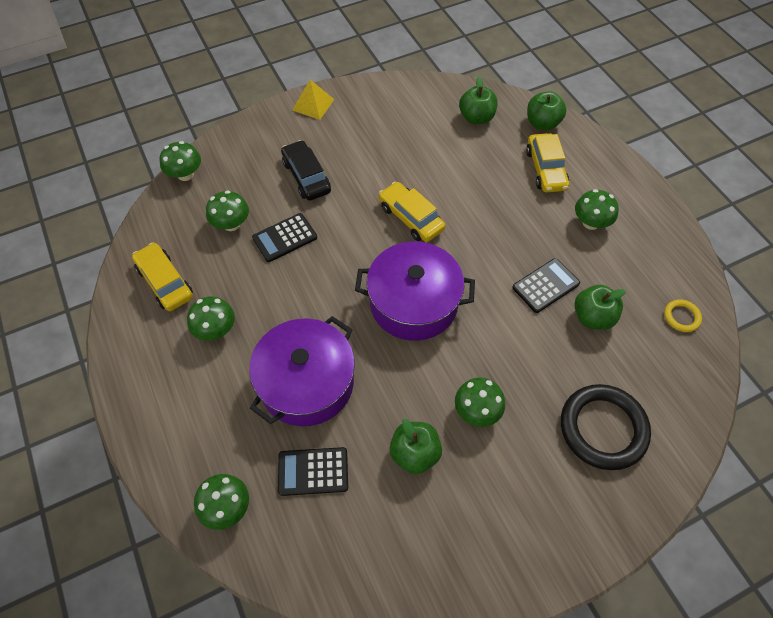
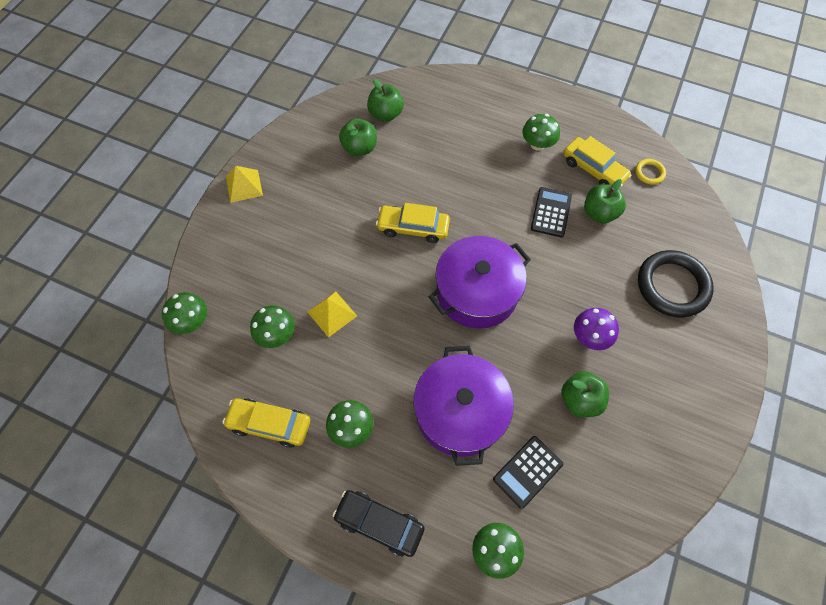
camera: 40 degrees left, 5 degrees up
(284, 238) = (332, 313): black calculator -> yellow pyramid
(306, 177) = (299, 251): black car -> black car (379, 523)
(477, 411) = (590, 337): green mushroom -> purple mushroom
(542, 123) = (437, 88): green apple -> green apple (359, 148)
(545, 169) = (472, 123): yellow car -> yellow car (593, 169)

